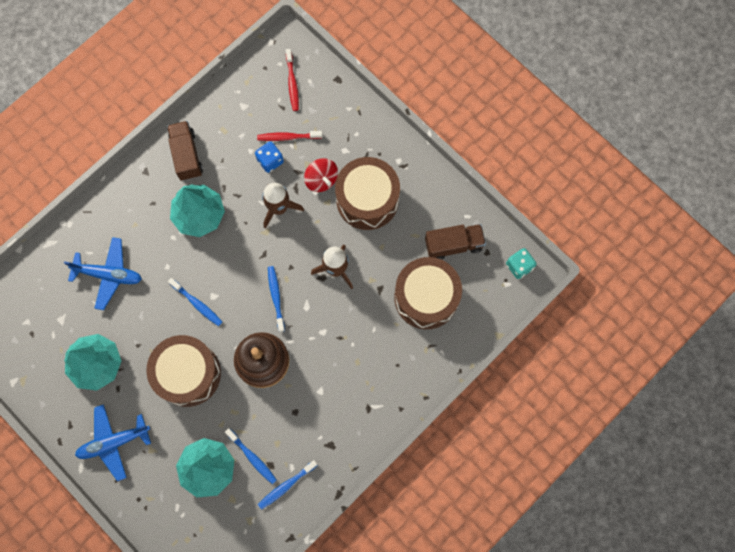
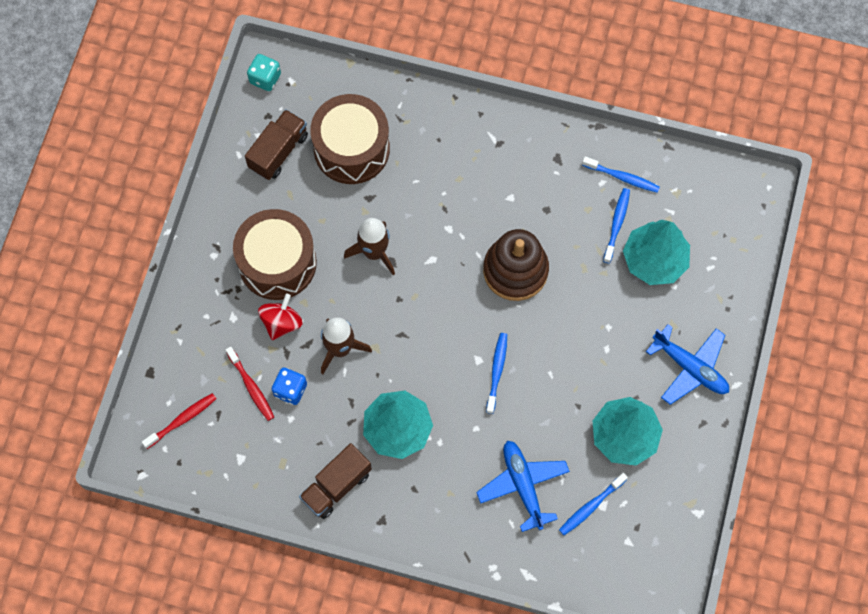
camera: 120 degrees left, 5 degrees down
(188, 374) = (575, 336): brown drum -> none
(276, 297) = (440, 295): blue toothbrush -> blue toothbrush (591, 506)
(453, 245) = (278, 151): brown truck -> brown truck turned 75 degrees clockwise

